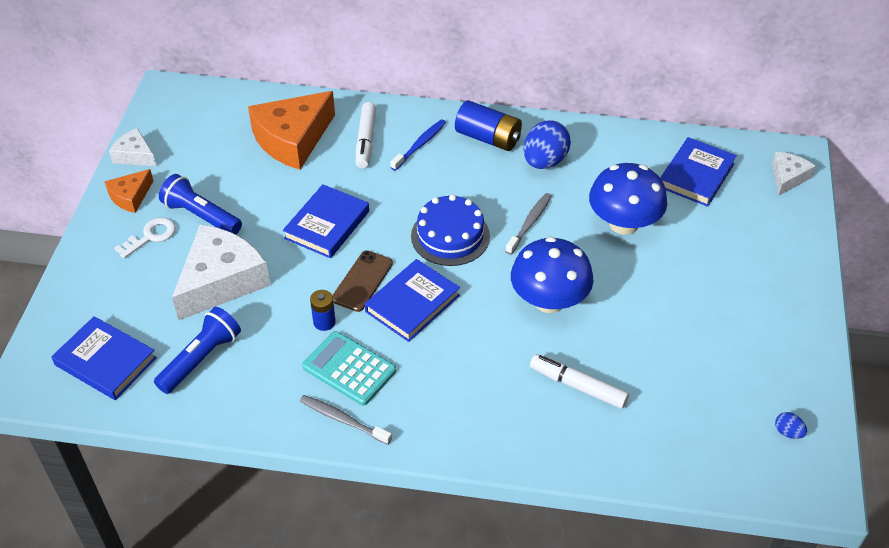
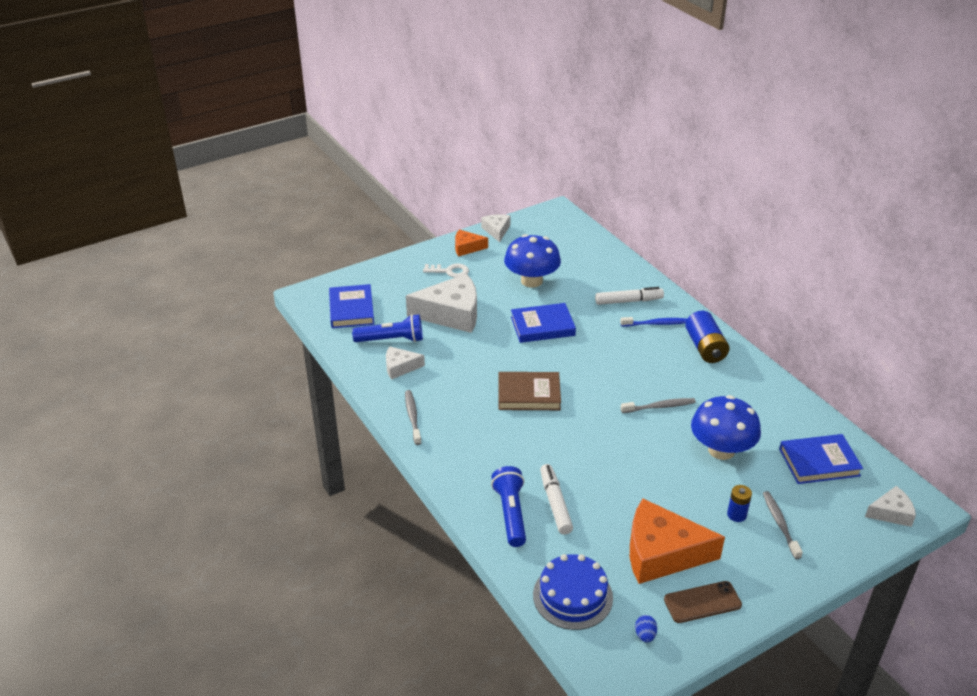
camera: 50 degrees right, 10 degrees down
(201, 216) = (486, 279): blue flashlight -> blue flashlight (510, 514)
(254, 380) = (400, 367): none -> white cheese
(292, 139) = (587, 274): orange cheese -> orange cheese (661, 553)
(324, 322) = (471, 368): blue battery -> blue battery (736, 515)
(349, 369) = (450, 398): turquoise calculator -> none
(362, 281) = (519, 365): brown phone -> brown phone (702, 602)
(366, 140) = (628, 301): white marker -> white marker turned 150 degrees counterclockwise
(412, 303) = (529, 394): blue book -> brown book
(450, 236) = (601, 379): blue cake -> blue cake (572, 596)
(544, 161) = (722, 383): blue egg -> none
(549, 300) = (607, 451): blue mushroom -> blue mushroom (531, 281)
(741, 251) = (780, 524): none -> grey toothbrush

